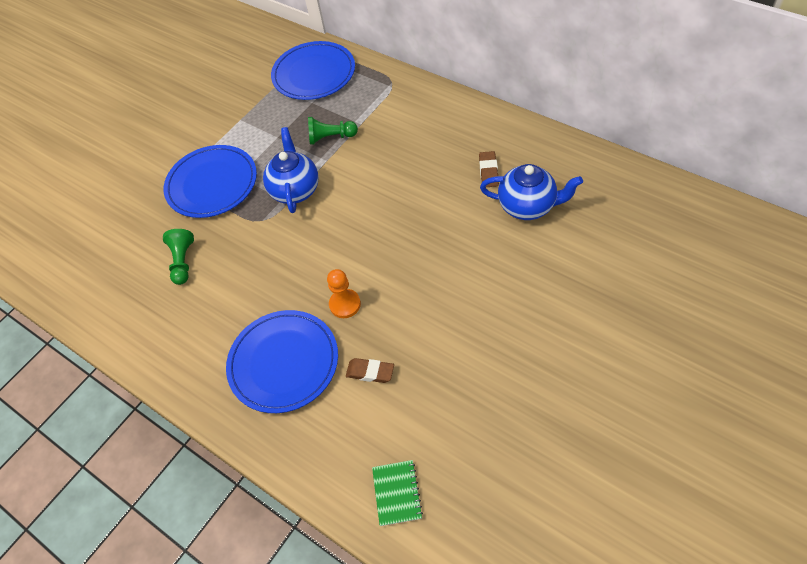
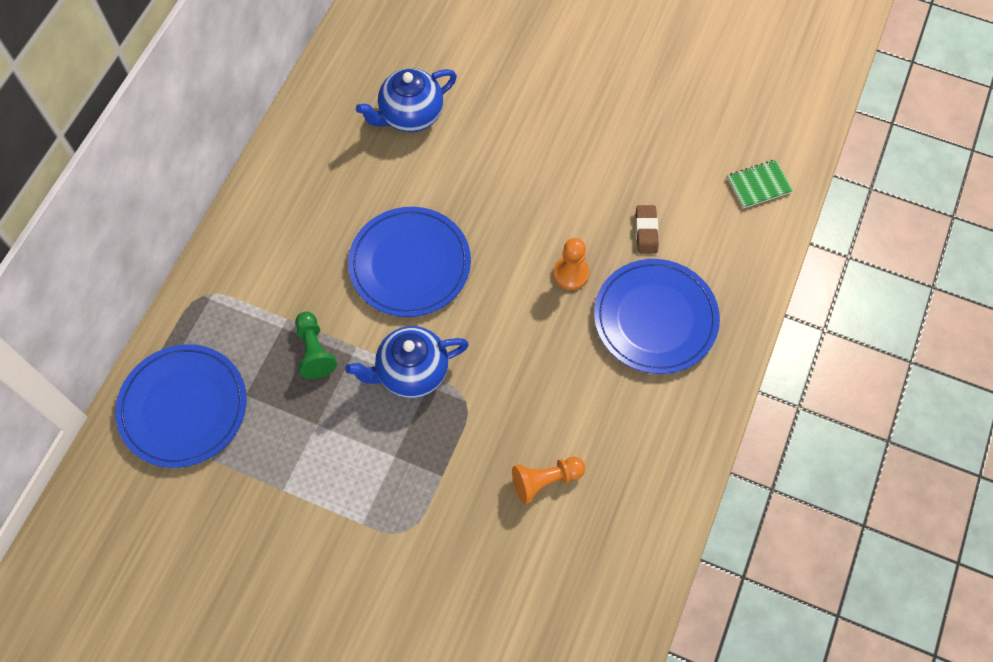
camera: 110 degrees left, 10 degrees up
(183, 262) = (545, 480): green pawn -> orange pawn
(212, 184) = (411, 488): blue plate -> blue plate (410, 264)
(488, 171) = (361, 159): brown eraser -> none
(528, 206) = (410, 115): blue teapot -> blue teapot turned 120 degrees counterclockwise

